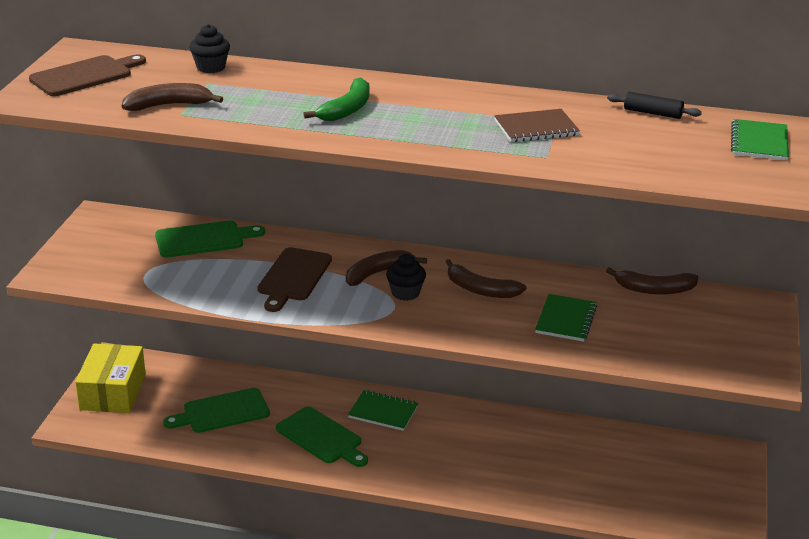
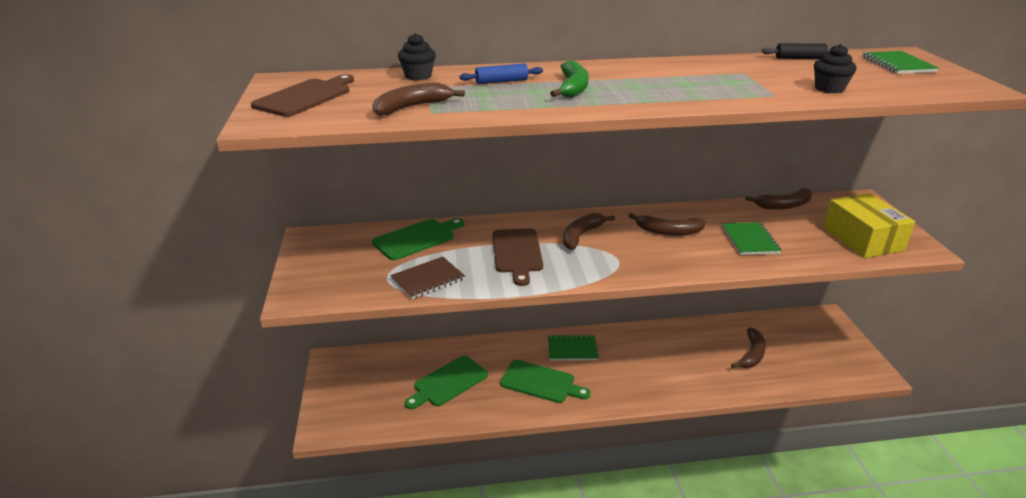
camera: 20 degrees left, 0 degrees up
(113, 392) = (345, 389): yellow box -> yellow box (862, 239)
(285, 89) = (501, 81): none -> blue rolling pin
(405, 293) = (616, 246): black cupcake -> black cupcake (829, 89)
(536, 128) = (736, 78): brown notebook -> brown notebook (428, 279)
(595, 471) = (752, 354): none -> brown banana

